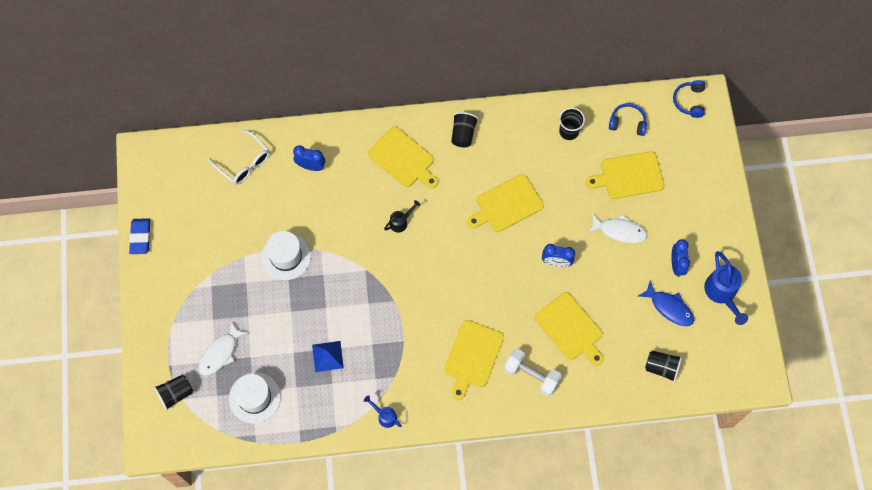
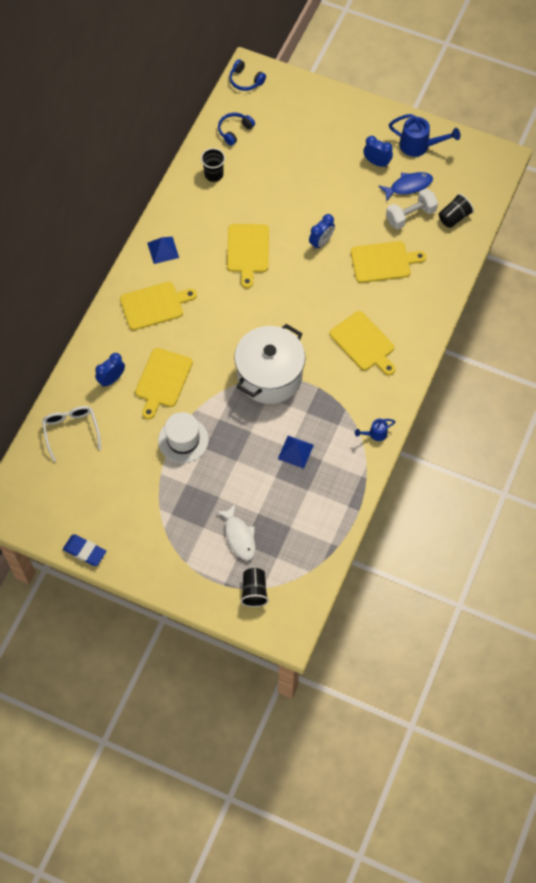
camera: 60 degrees left, 5 degrees down
(244, 163) = (71, 431): white glasses -> white glasses turned 90 degrees counterclockwise
(254, 398) = (297, 527): white hat -> none
(390, 293) = (269, 376): none -> white pot
(401, 222) = (211, 336): black watering can -> none
(463, 134) = (163, 250): black cup -> blue pyramid
(531, 375) = (405, 309): white dumbbell -> white dumbbell (410, 216)
(619, 231) = (323, 185): white fish -> none
(629, 176) = (281, 154): yellow cutting board -> yellow cutting board (162, 380)

